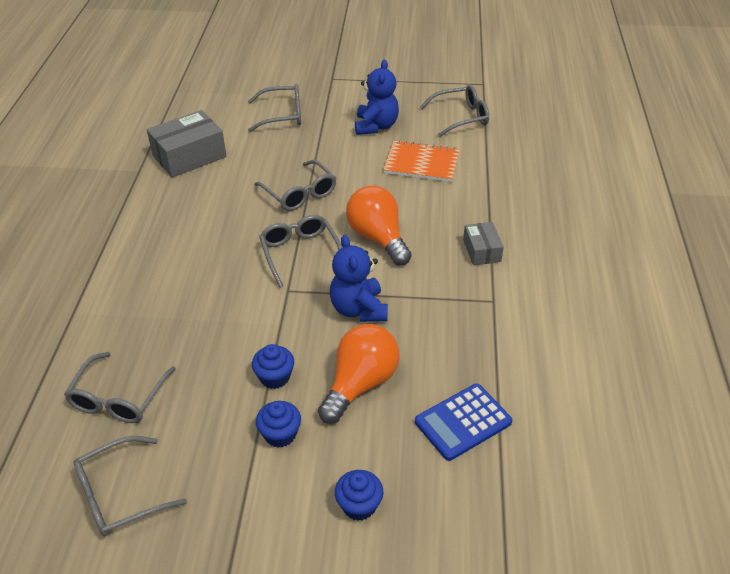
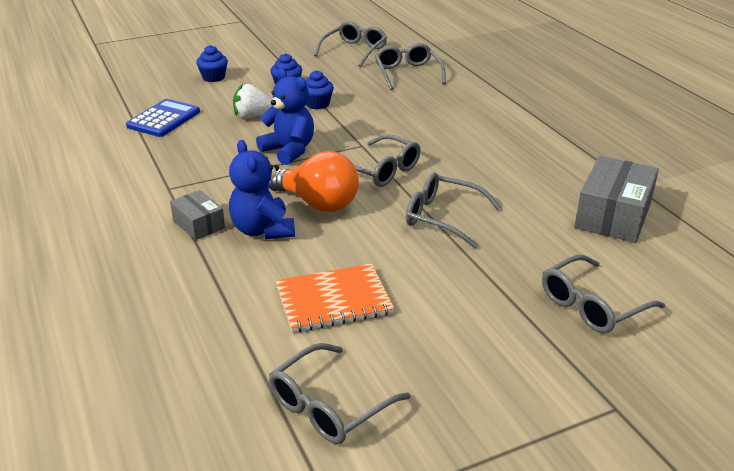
camera: 150 degrees right, 10 degrees down
(360, 384) = (252, 116): orange light bulb -> white strawberry
(376, 126) = (446, 336): blue teddy bear -> blue teddy bear (263, 230)

